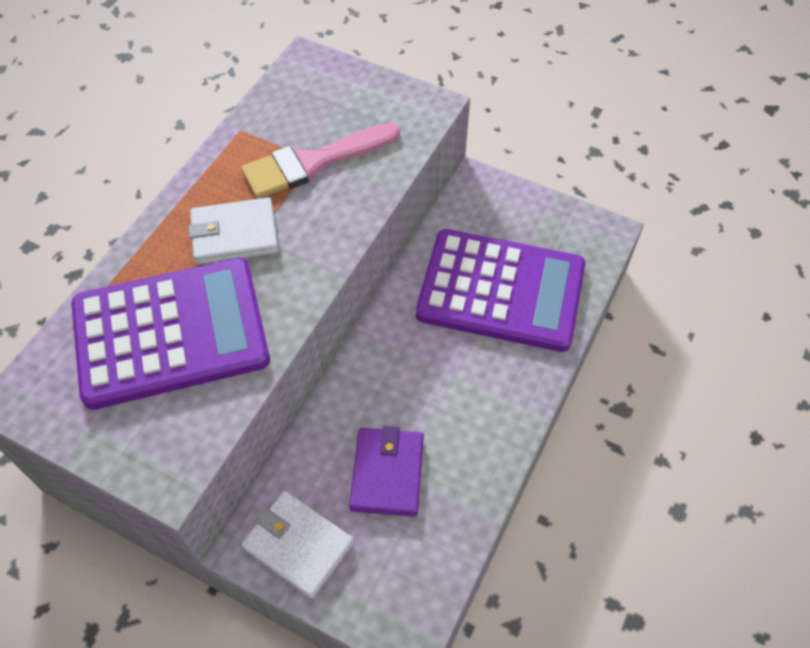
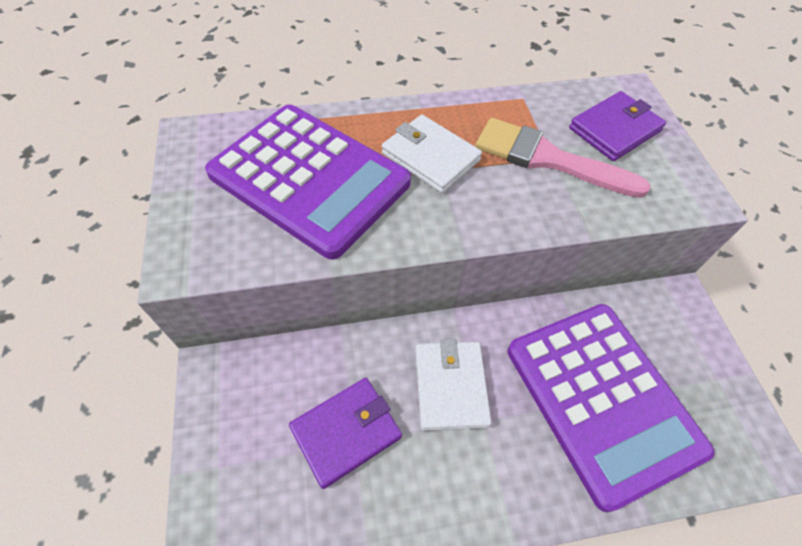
camera: 50 degrees right, 0 degrees up
(298, 545) = (234, 407): white wallet -> white wallet (450, 386)
(329, 101) = (614, 129): none -> purple wallet

